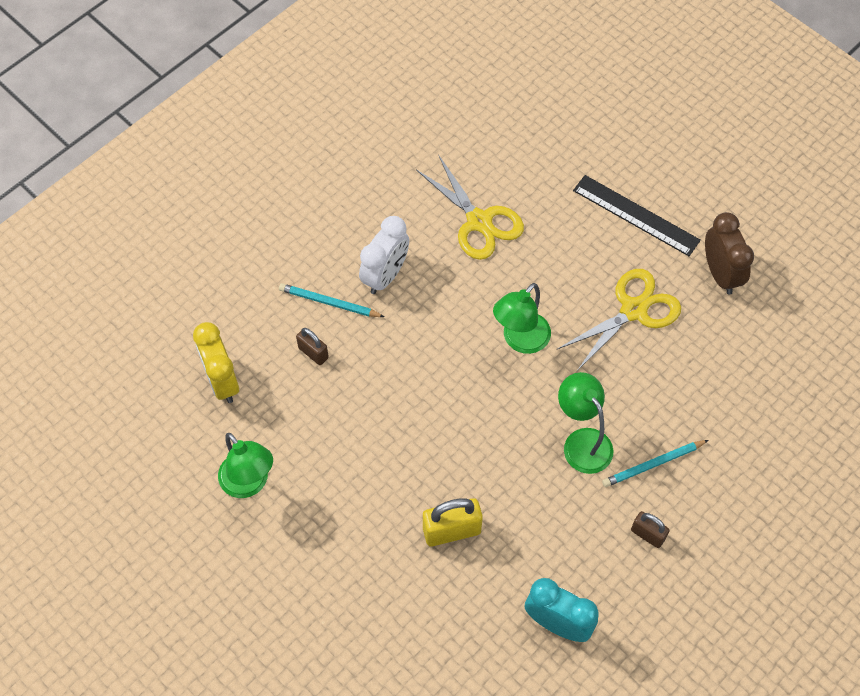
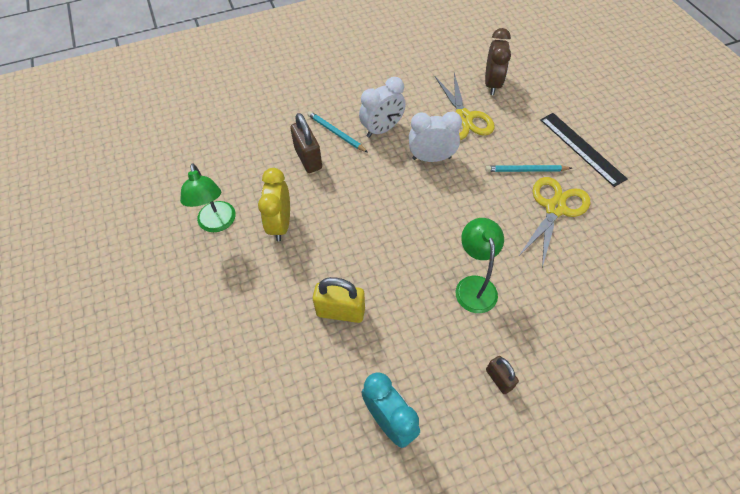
camera: 25 degrees right, 5 degrees down
(222, 381) = (239, 155): yellow clock -> yellow clock (280, 224)
(313, 353) = (308, 159): brown padlock -> brown padlock, size x1.65
(465, 295) = (431, 158): none -> white clock
(520, 340) = (458, 199): green lamp -> none
(633, 310) = (555, 208): yellow scissors -> yellow scissors turned 45 degrees counterclockwise
(653, 464) = (526, 325): turquoise pencil -> turquoise pencil (526, 170)
(720, 274) = (636, 206): brown clock -> brown clock (492, 84)

